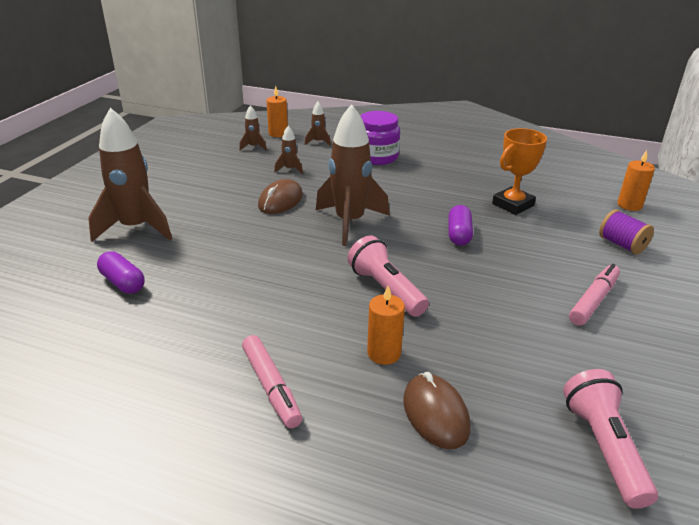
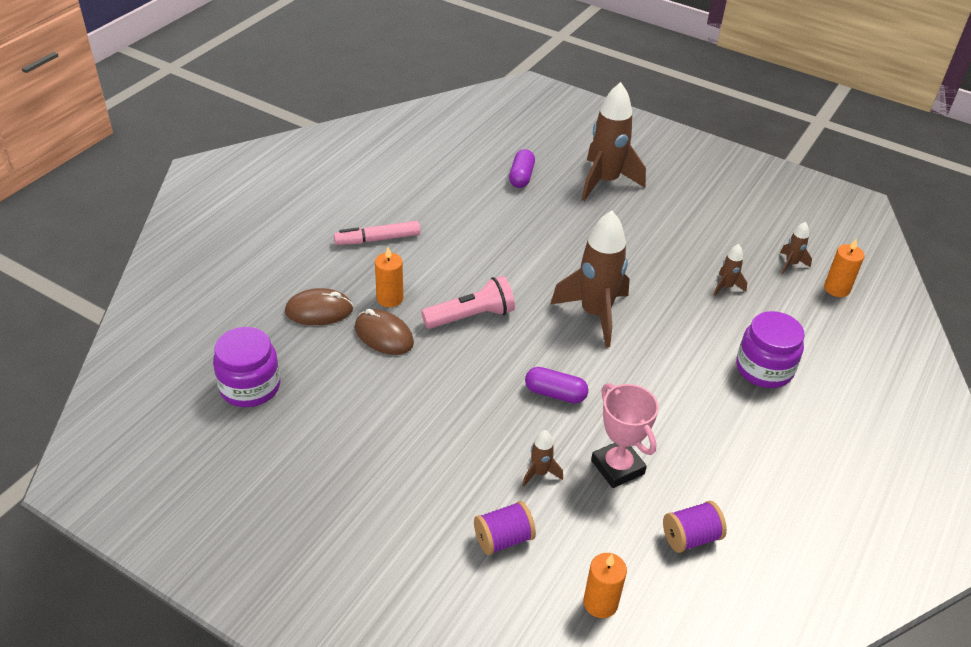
camera: 100 degrees right, 10 degrees up
(123, 283) = (521, 177): purple capsule -> purple capsule turned 45 degrees counterclockwise
(280, 201) = (648, 271): brown mouse -> brown mouse (384, 335)
(318, 142) = (810, 321): brown rocket -> brown rocket (539, 473)
(513, 205) = (617, 467): orange trophy -> pink trophy
(548, 179) = (690, 537): none -> purple spool
(593, 300) = (410, 460): pink marker -> none
(603, 447) = (250, 387): pink flashlight -> purple jar

